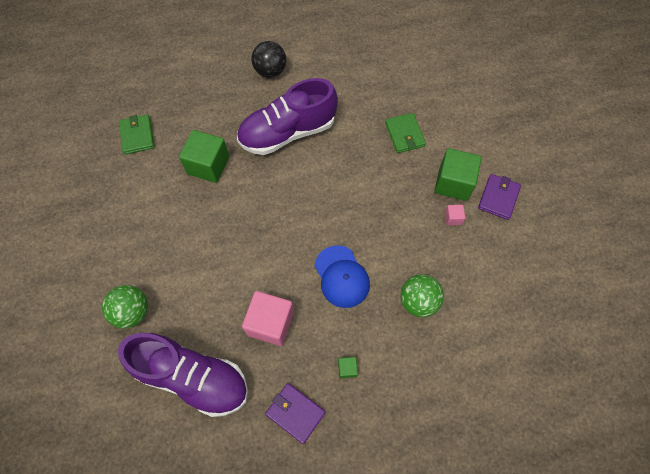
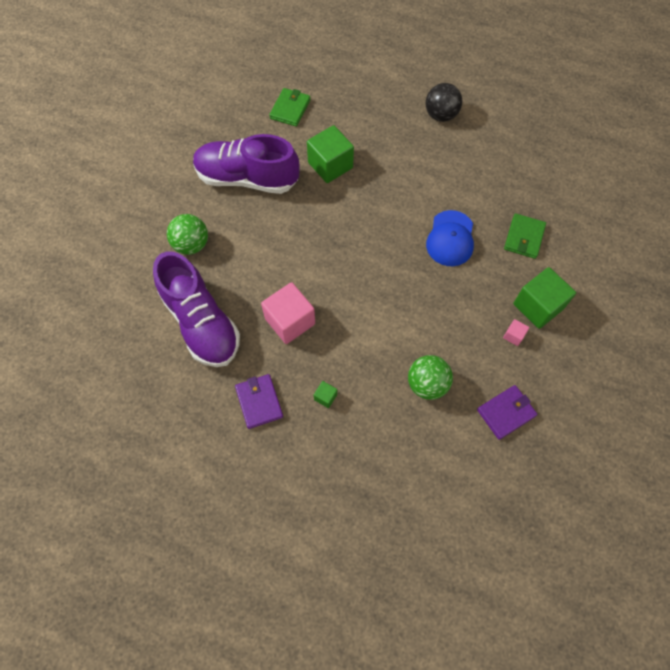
camera: 35 degrees right, 0 degrees up
(288, 133) = (417, 176): purple shoe -> purple shoe (247, 178)
(341, 276) = (375, 322): blue cap -> blue cap (450, 238)
(498, 198) = (572, 345): purple wallet -> purple wallet (506, 413)

